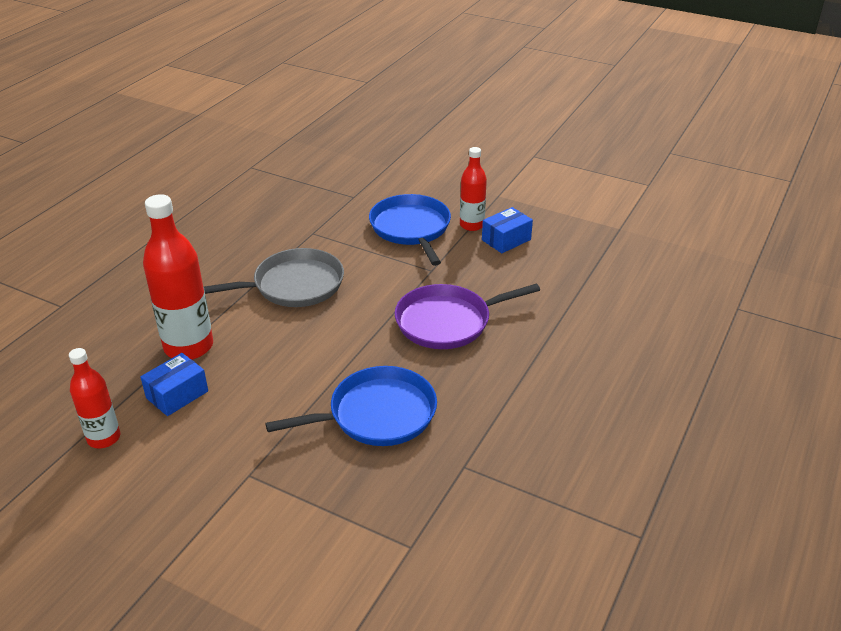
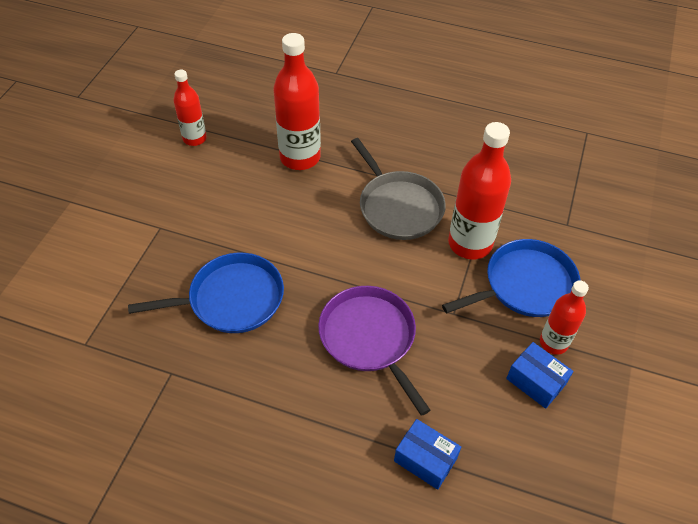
camera: 80 degrees right, 15 degrees up
(177, 395) = (243, 165): blue box -> blue box (425, 459)
(356, 250) = (470, 243): none -> red bottle
(377, 414) = (231, 299): blue pan -> blue pan turned 75 degrees counterclockwise

